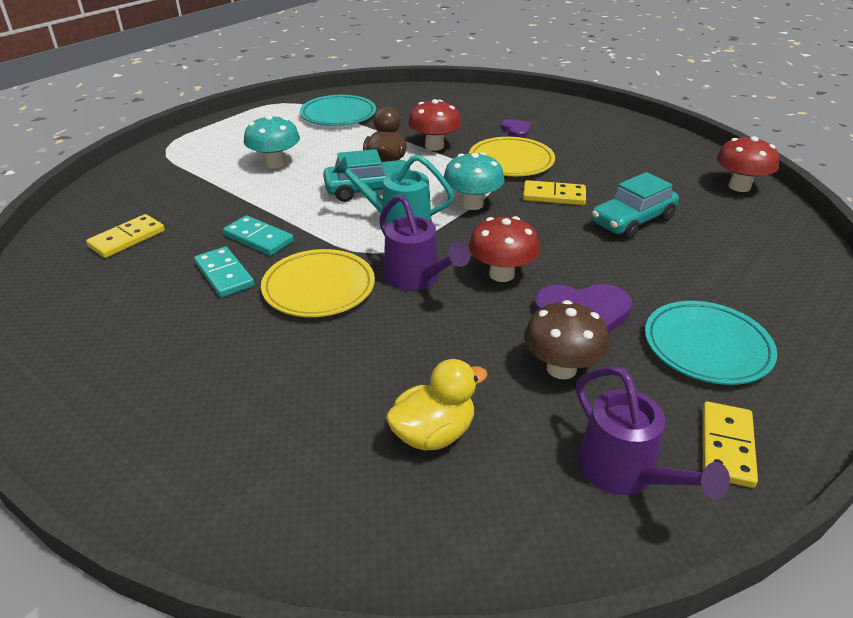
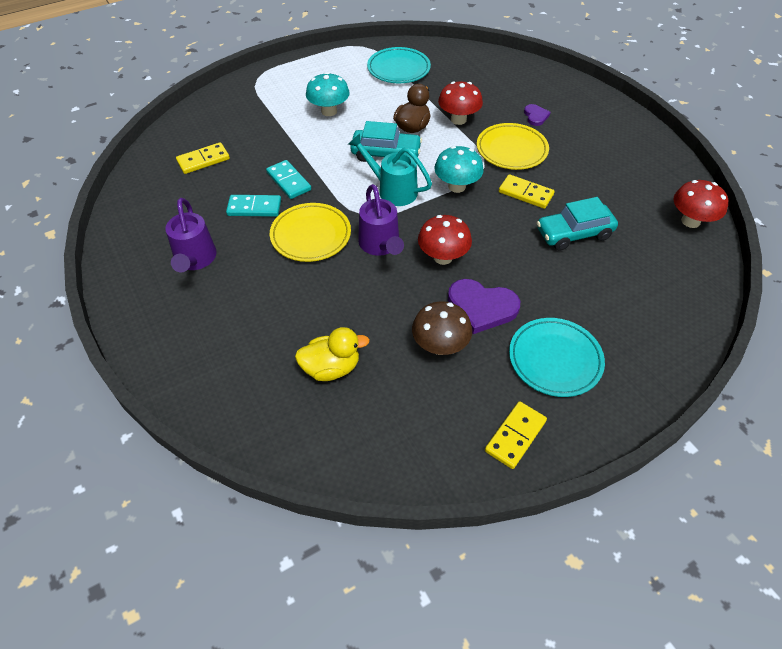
camera: 20 degrees right, 15 degrees up
(224, 274) = (254, 208): turquoise domino -> turquoise domino turned 75 degrees counterclockwise
(624, 473) = (435, 432): purple watering can -> purple watering can (195, 260)

